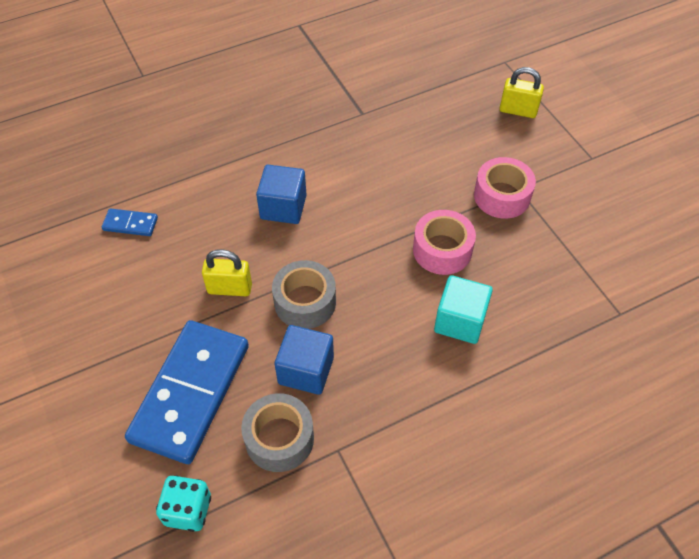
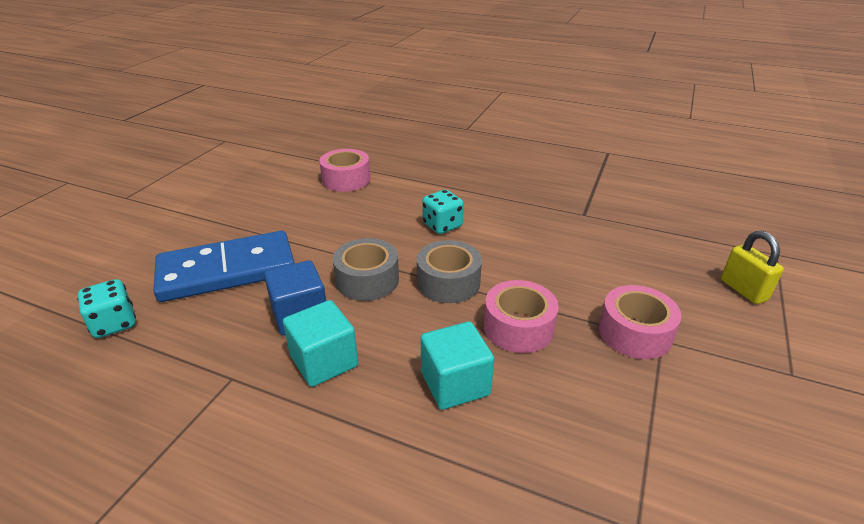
camera: 50 degrees right, 20 degrees down
(130, 224) = (346, 179): blue domino -> pink tape
(230, 288) = (339, 240): yellow padlock -> none
(279, 438) = (218, 336): grey tape -> grey tape (448, 282)
(283, 207) = (442, 225): blue cube -> turquoise dice
(372, 382) = (324, 361): none -> turquoise cube

